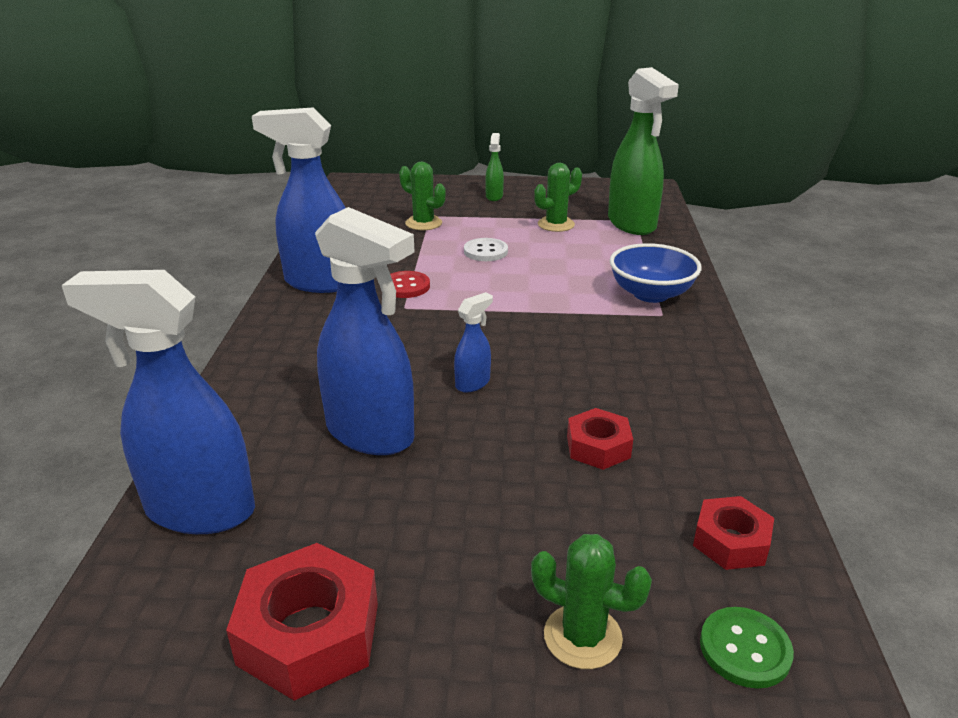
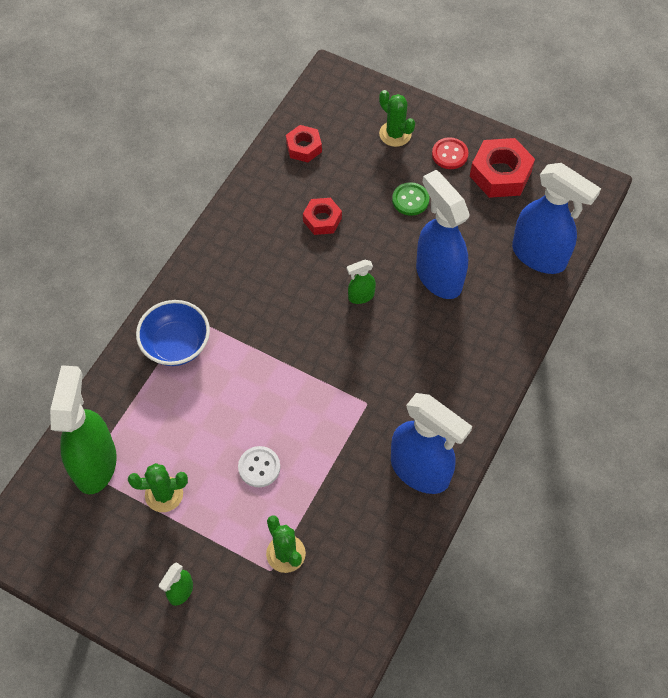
camera: 155 degrees left, 30 degrees up
(406, 286) = (353, 434): red button -> red button (449, 154)
(473, 383) = (361, 296): blue spray bottle -> green spray bottle
(745, 649) = (338, 108): green button -> green button (410, 200)

